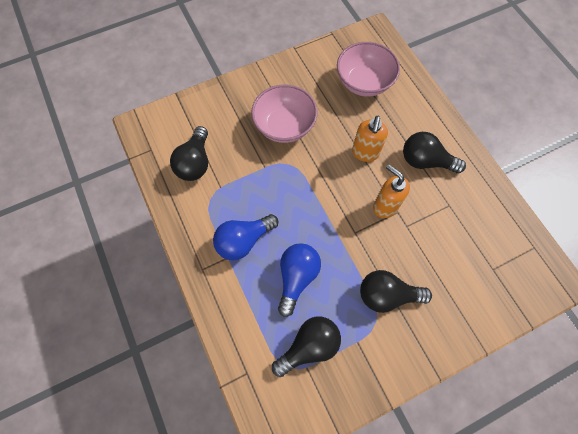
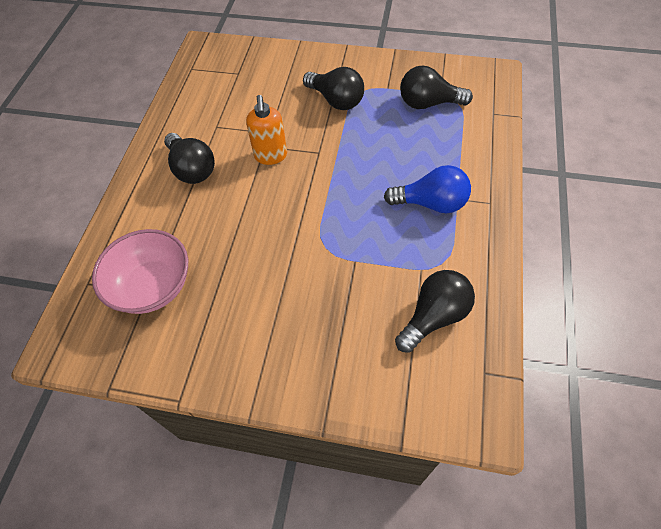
camera: 140 degrees left, 10 degrees down
(284, 126) = (293, 293): pink bowl -> none
(297, 277) = (402, 149): blue light bulb -> none
(365, 153) = (238, 210): orange soap dispenser -> none

